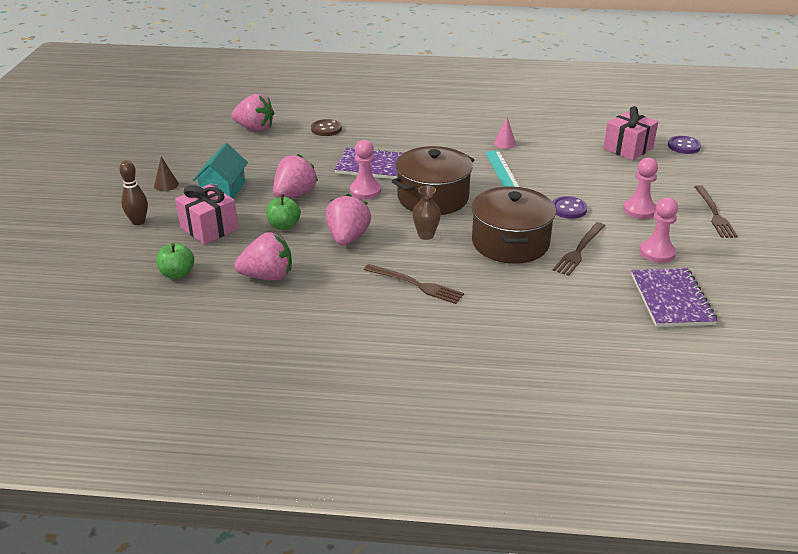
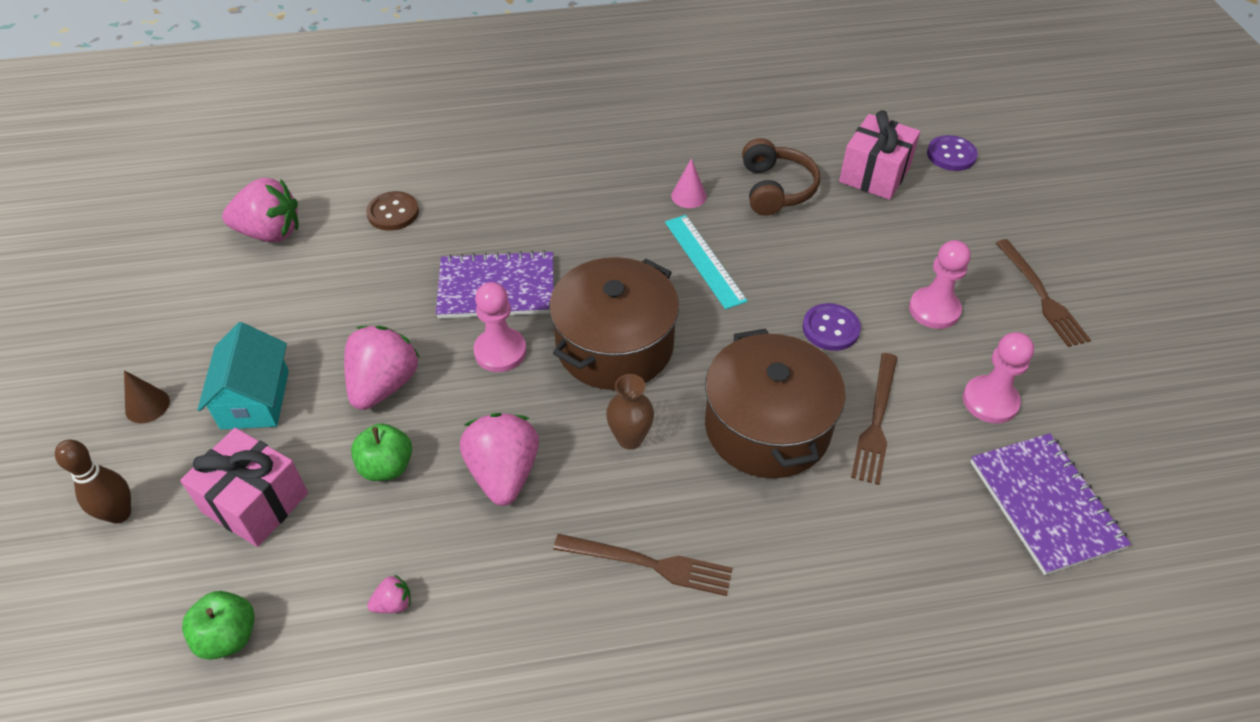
camera: 15 degrees left, 15 degrees up
(268, 276) = (393, 604): pink strawberry -> pink strawberry, size x0.43
(561, 147) = (776, 189): none -> brown headphones

